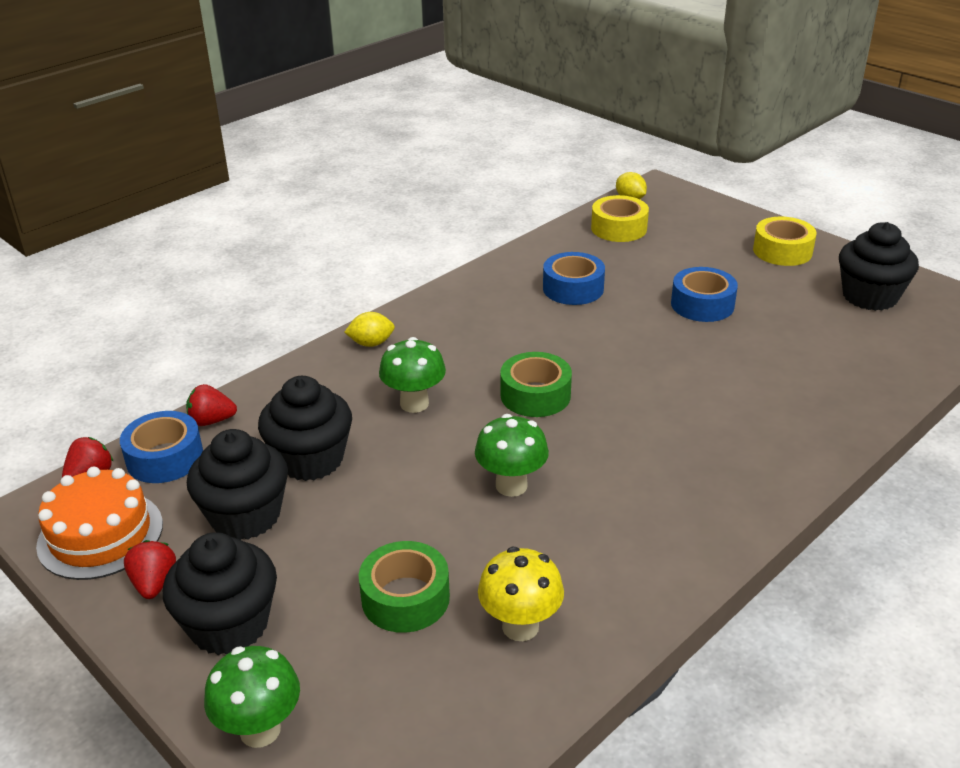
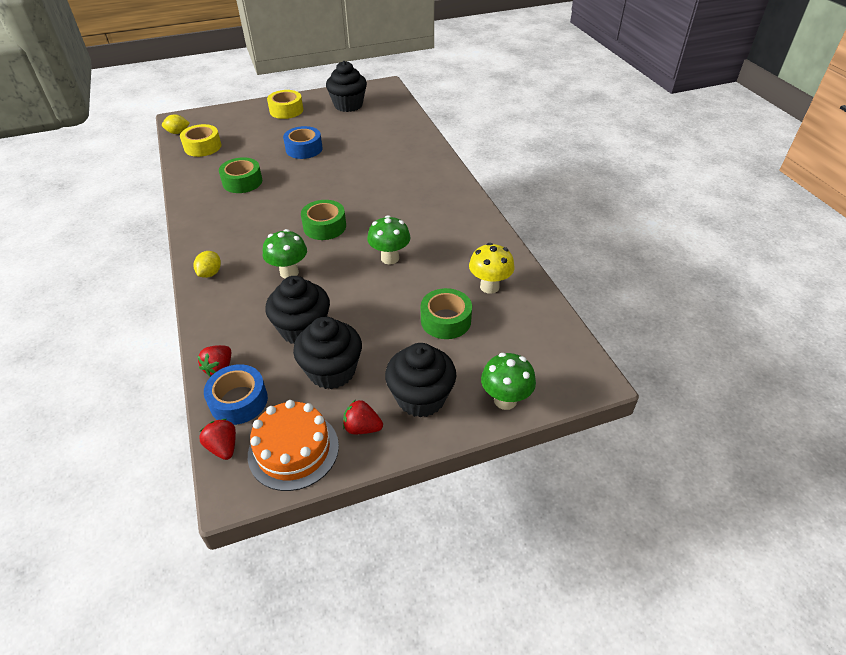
camera: 65 degrees left, 10 degrees up
(573, 288) = (242, 182): blue tape -> green tape

